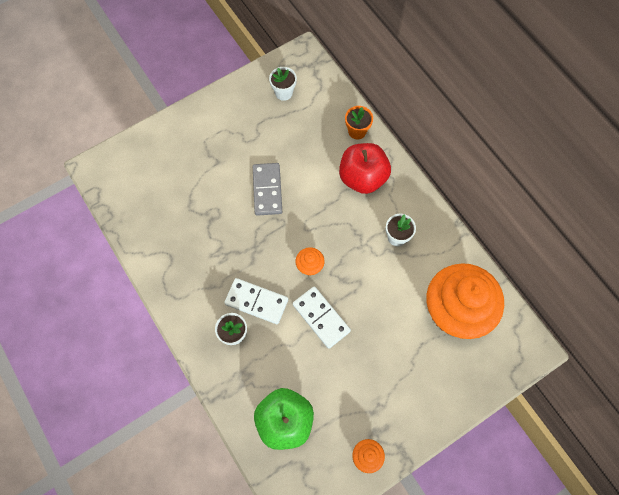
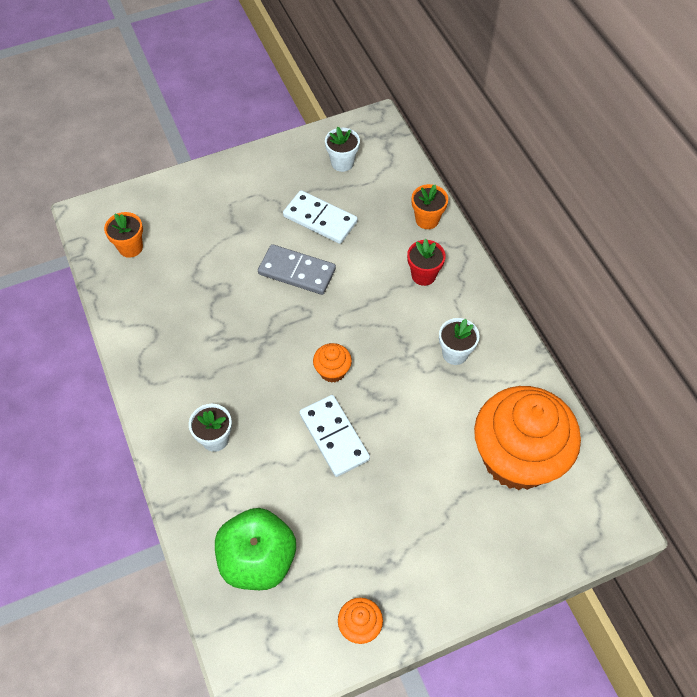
camera: 10 degrees right, 10 degrees down
(135, 190) = (130, 247): none -> orange flower pot
(256, 301) = (253, 403): white domino -> white domino (320, 219)
(267, 190) = (297, 272): grey domino -> grey domino turned 75 degrees counterclockwise
(362, 178) = (423, 275): red apple -> red flower pot

